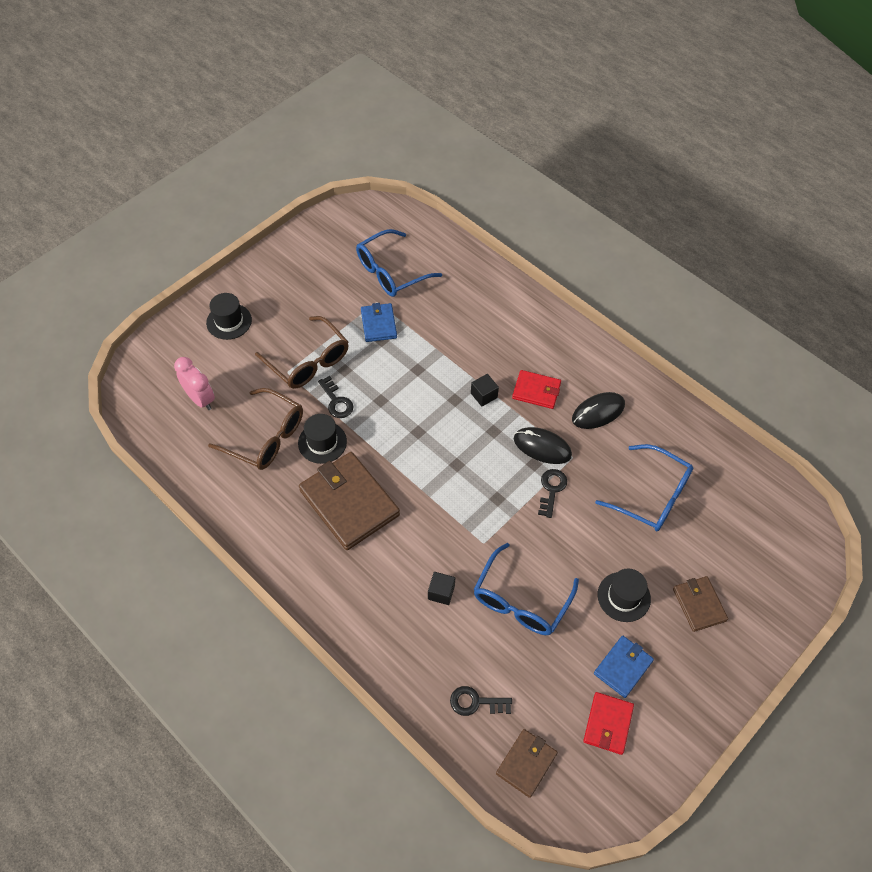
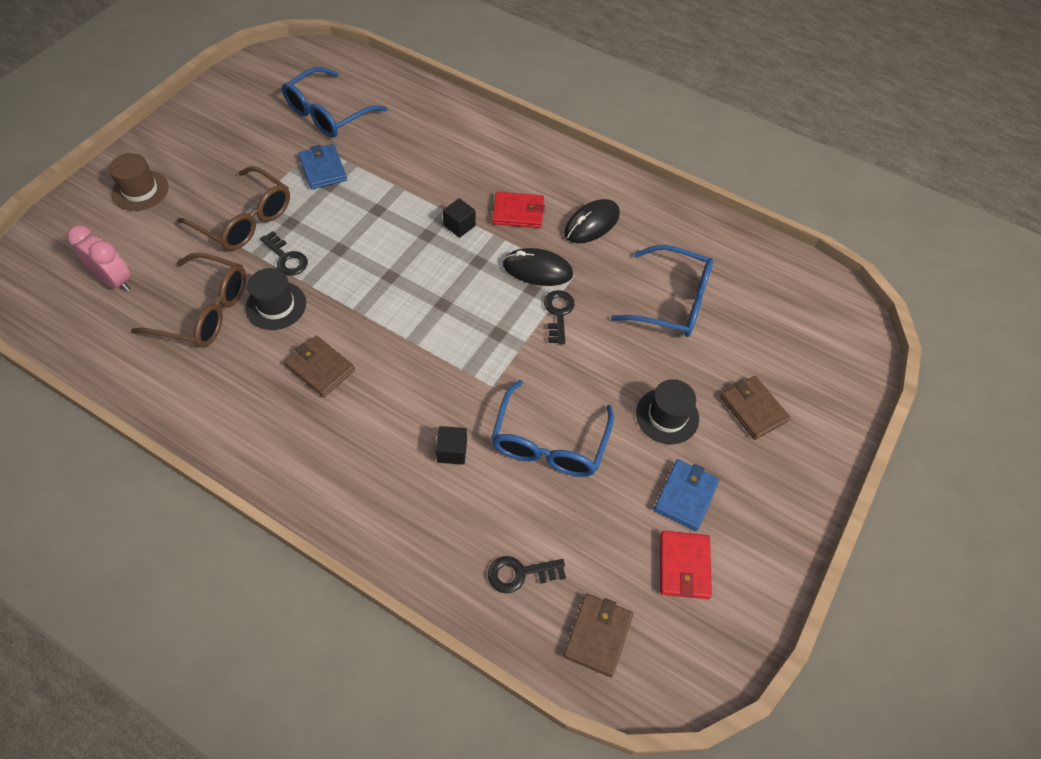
camera: 15 degrees left, 0 degrees up
(229, 321) = (140, 190): black hat -> brown hat
(349, 502) = (320, 368): brown wallet -> brown wallet, size x0.54

